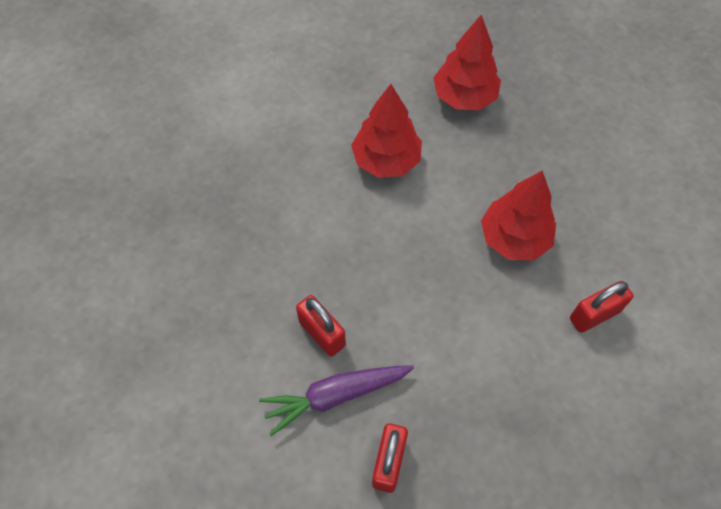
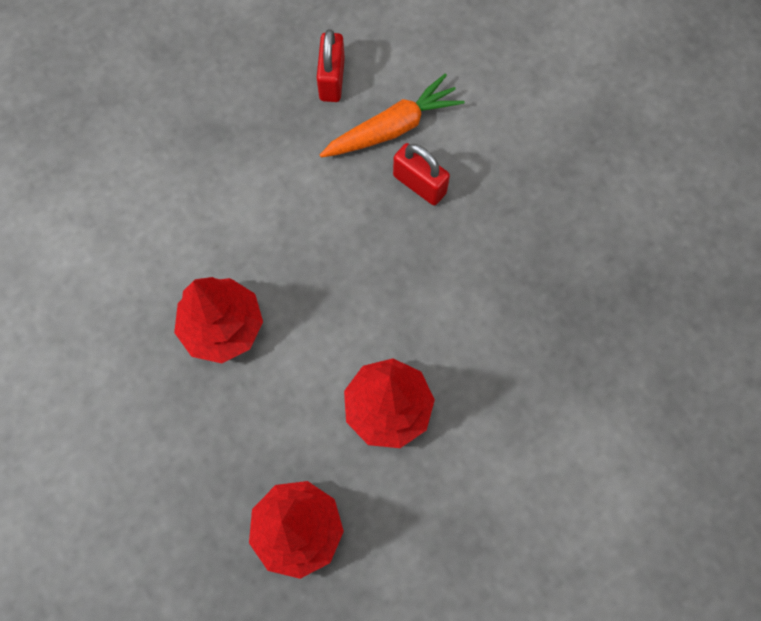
camera: 170 degrees right, 10 degrees up
(335, 395) = (392, 128): purple carrot -> orange carrot
(594, 315) = (133, 250): red padlock -> none

